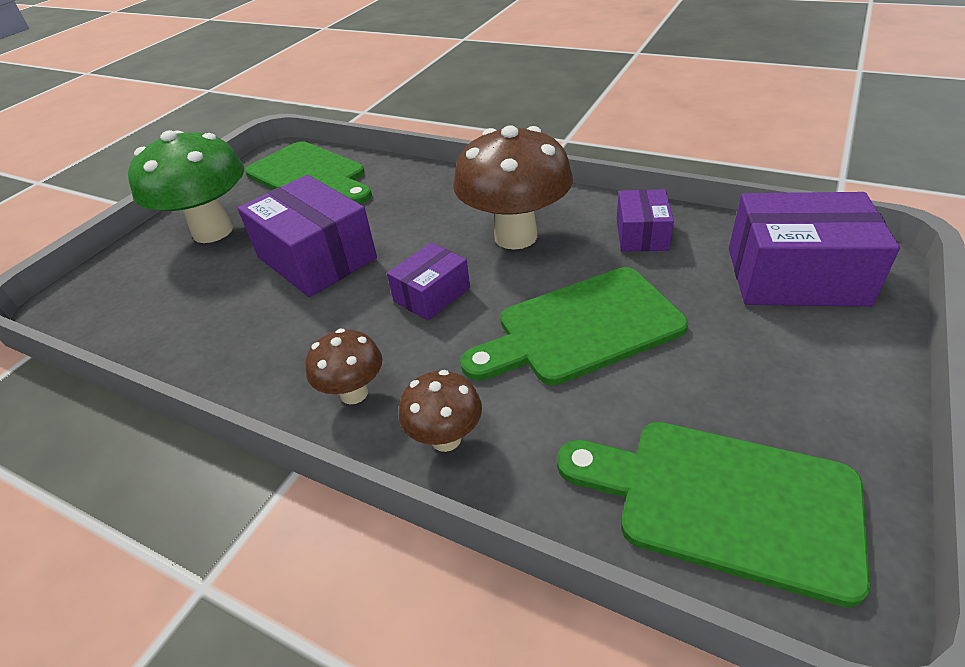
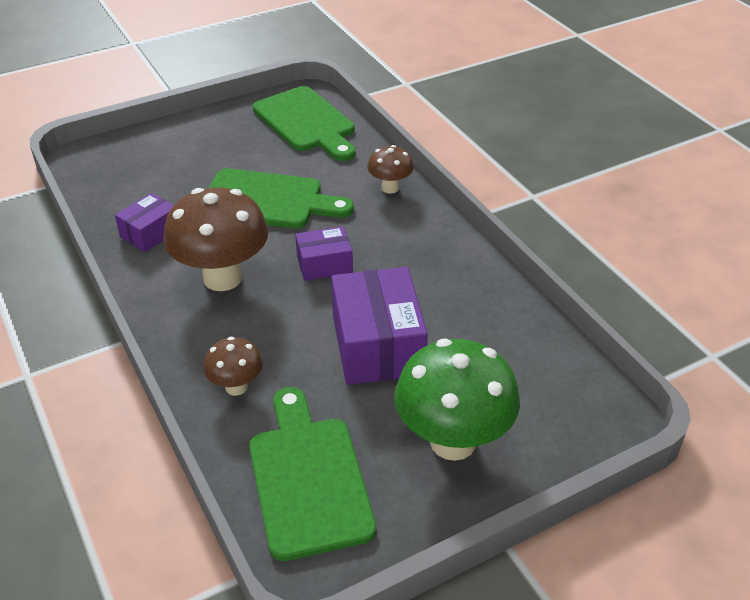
camera: 150 degrees left, 0 degrees up
(354, 393) = (419, 229): brown mushroom -> brown mushroom (236, 387)
(795, 276) = (128, 168): purple box -> none

